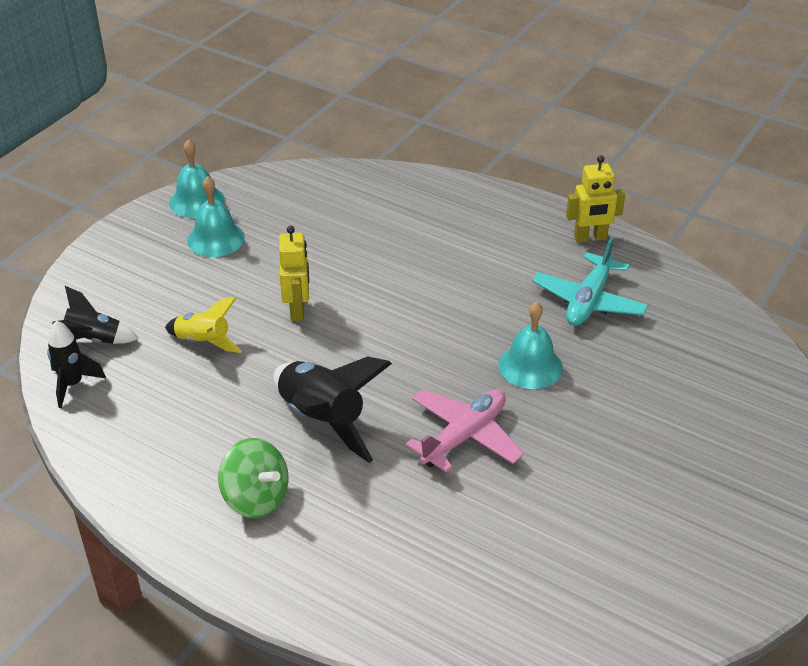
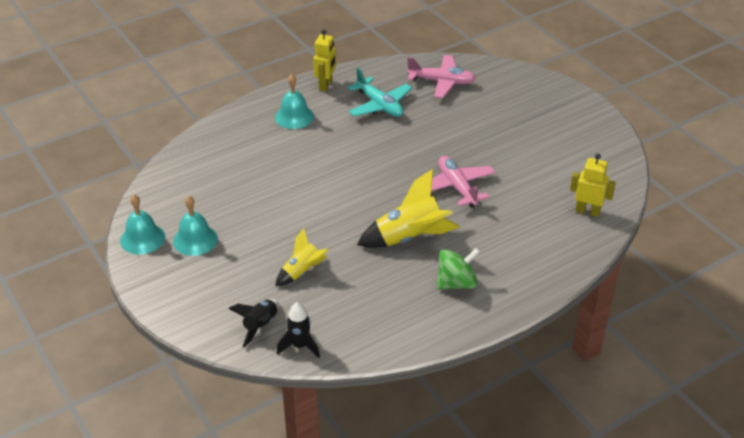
camera: 65 degrees left, 0 degrees up
(297, 310) = (301, 221): yellow robot -> yellow robot (587, 211)
(323, 420) = (409, 238): black rocket -> yellow rocket
(530, 366) = (417, 144): turquoise bell -> turquoise bell (294, 117)
(699, 345) = (441, 82): none -> pink plane

